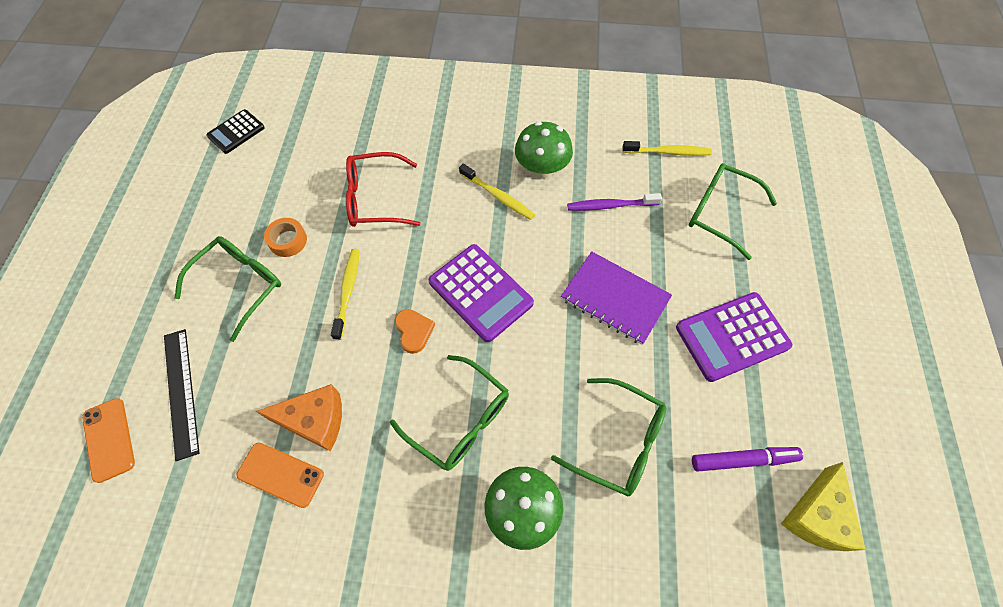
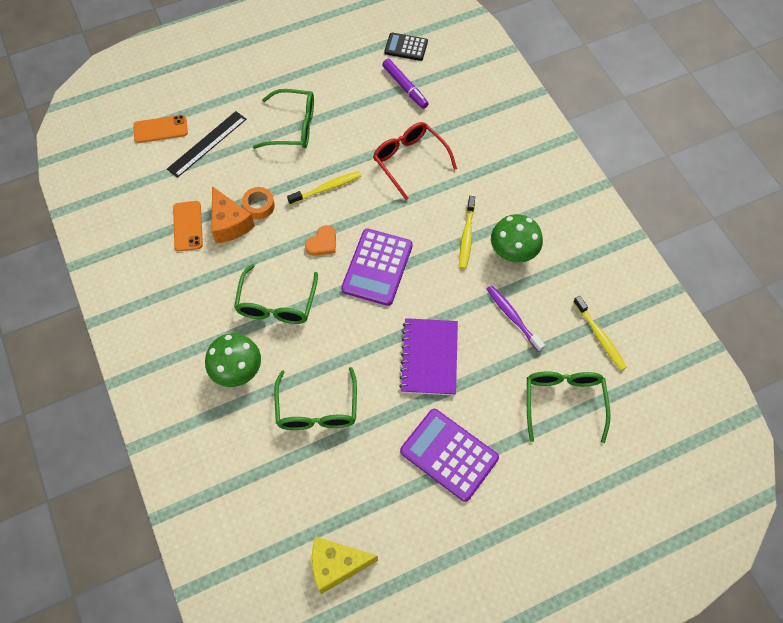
camera: 60 degrees right, 0 degrees up
(109, 439) = (160, 129): orange phone -> orange phone turned 45 degrees clockwise
(288, 241) = (342, 131): orange tape -> orange tape (259, 206)
(743, 460) = (351, 499): purple marker -> purple marker (405, 87)

